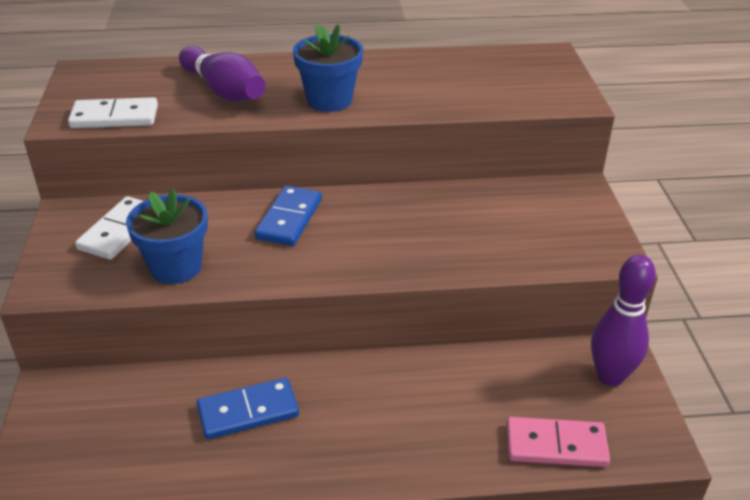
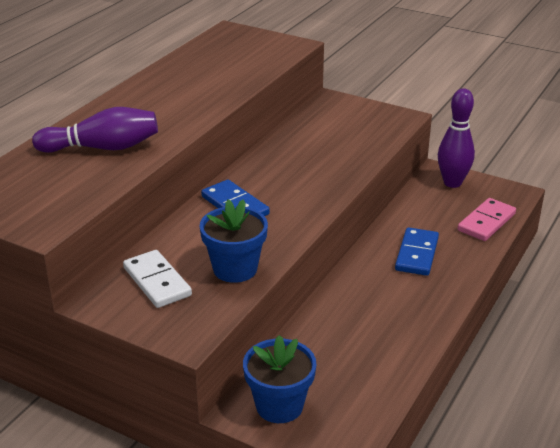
camera: 55 degrees left, 5 degrees down
(114, 117) = (72, 203): white domino -> none
(248, 412) = (357, 322): blue domino -> blue domino (417, 254)
(329, 100) = (178, 115): blue flower pot -> blue flower pot (279, 406)

